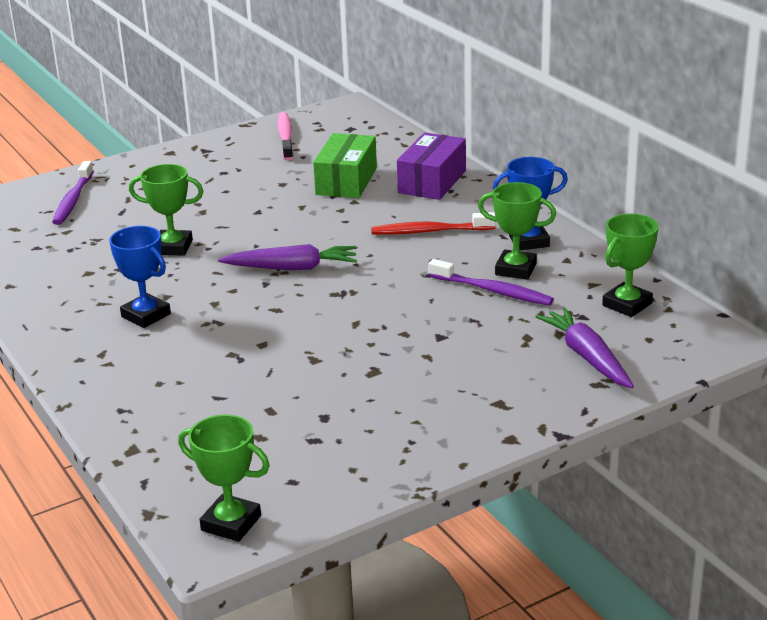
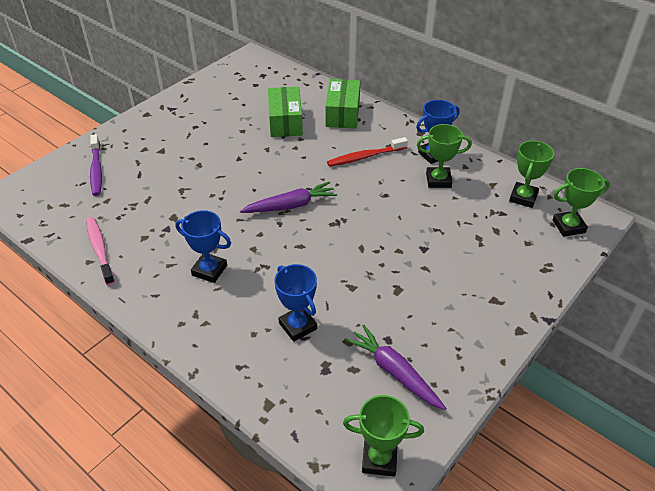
camera: 20 degrees left, 15 degrees up
(173, 247) = (195, 202): green trophy -> green trophy (568, 226)
(218, 385) = (298, 326): none -> blue trophy
(285, 137) = (222, 89): pink toothbrush -> pink toothbrush (100, 250)
(432, 182) = (342, 113): purple box -> green box
(493, 291) = (434, 201): purple toothbrush -> none
(587, 356) = (525, 247): purple carrot -> purple carrot (394, 372)

